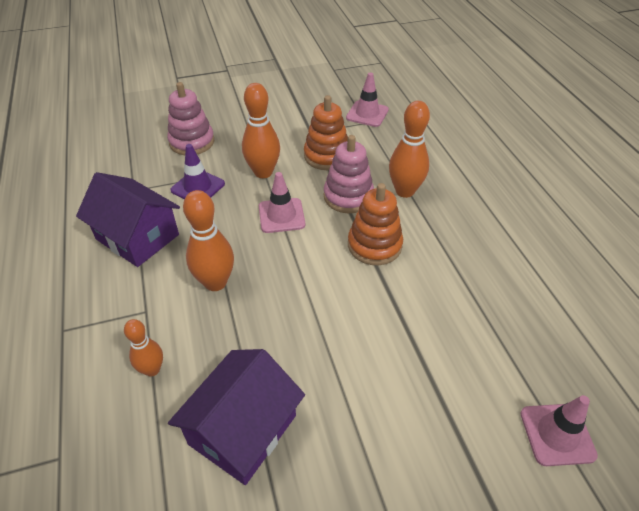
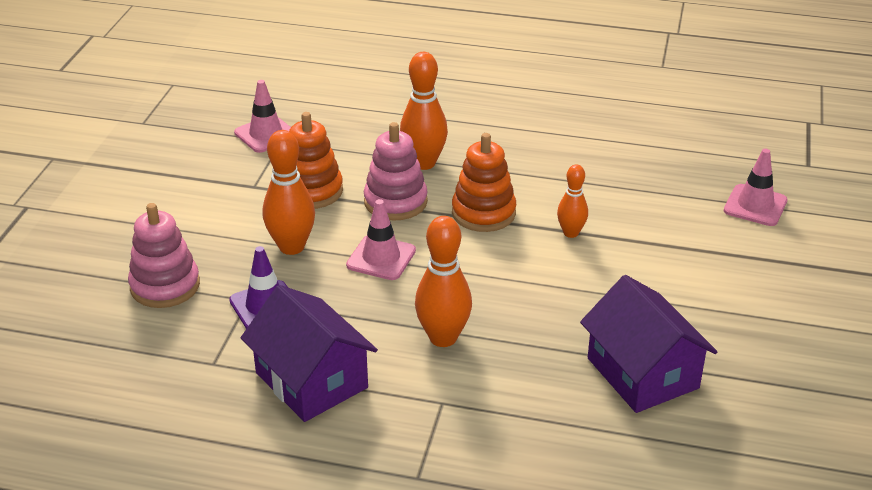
camera: 60 degrees left, 10 degrees down
(137, 237) = (311, 380): purple house -> purple house turned 75 degrees clockwise
(152, 369) = (529, 416): orange bowling pin -> orange bowling pin (571, 233)

